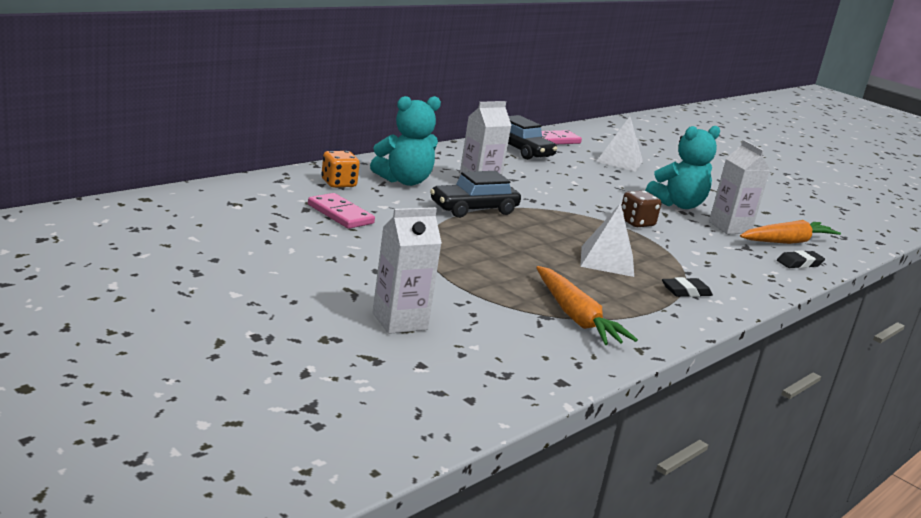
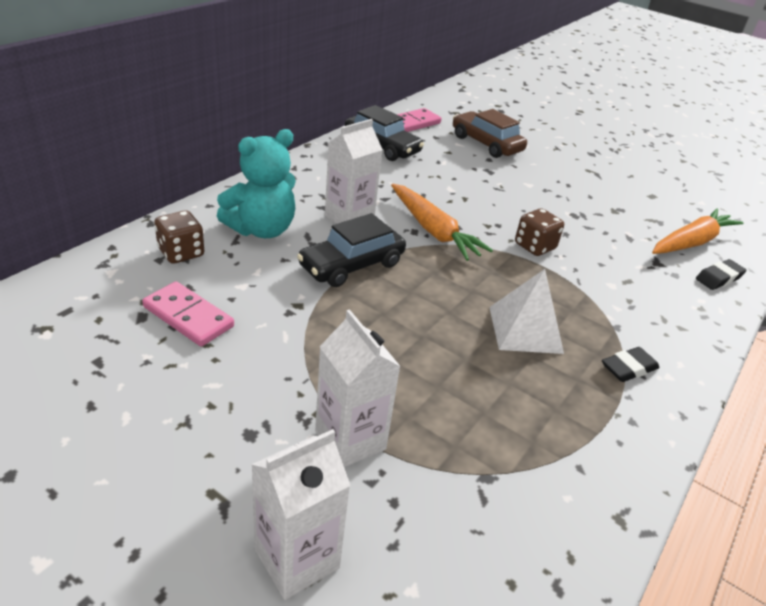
camera: 10 degrees left, 15 degrees up
(338, 183) = (181, 253): orange dice -> brown dice
(576, 317) = (523, 466): orange carrot -> orange carrot (433, 230)
(619, 161) = (486, 144): white pyramid -> brown car
(677, 204) = (565, 204): turquoise teddy bear -> none
(729, 227) = (629, 231): white carton -> white carton (350, 440)

